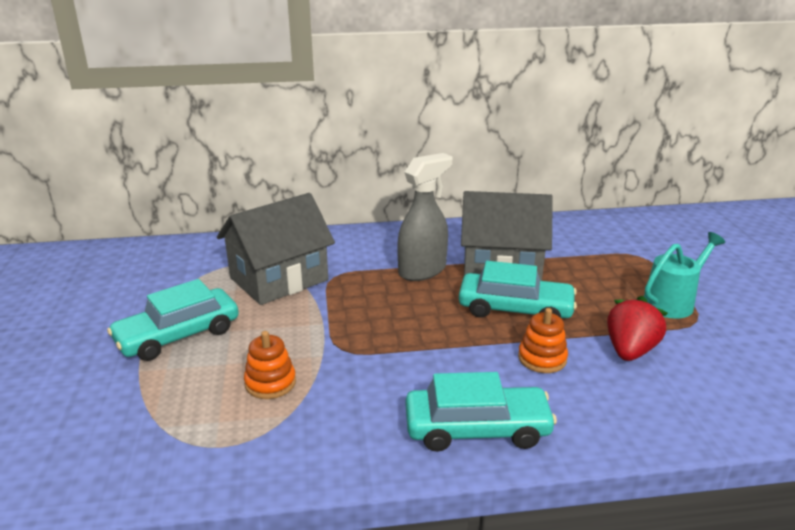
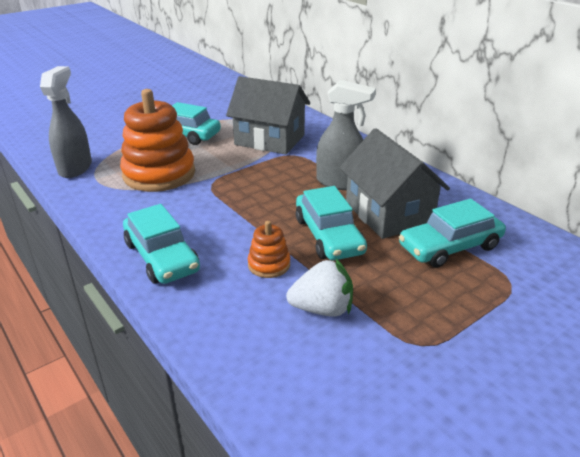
camera: 60 degrees right, 5 degrees up
(154, 461) = (75, 168): none -> grey spray bottle
(270, 383) = (159, 174): orange stacking toy -> orange stacking toy, size x2.15
(574, 260) = (449, 246): none -> turquoise car
(630, 350) = (322, 309): red strawberry -> white strawberry
(673, 302) = (440, 322): turquoise watering can -> none

